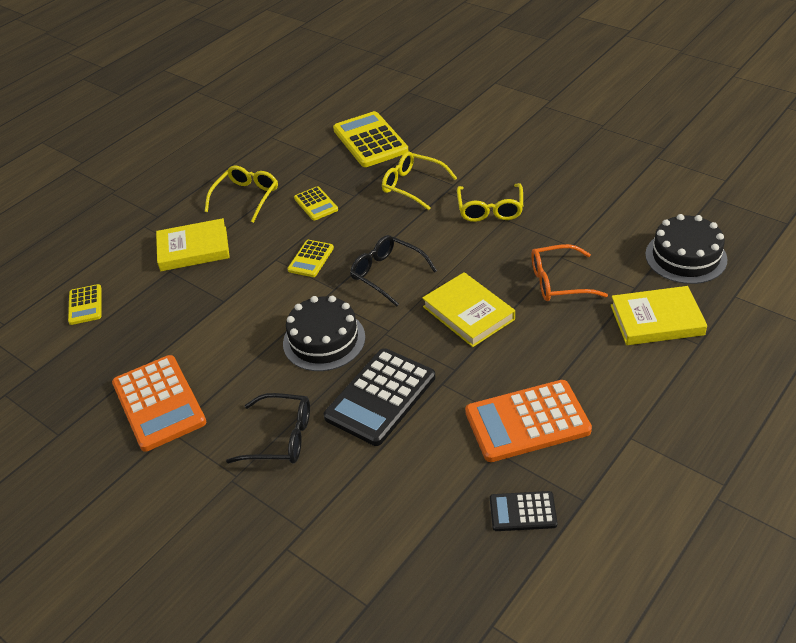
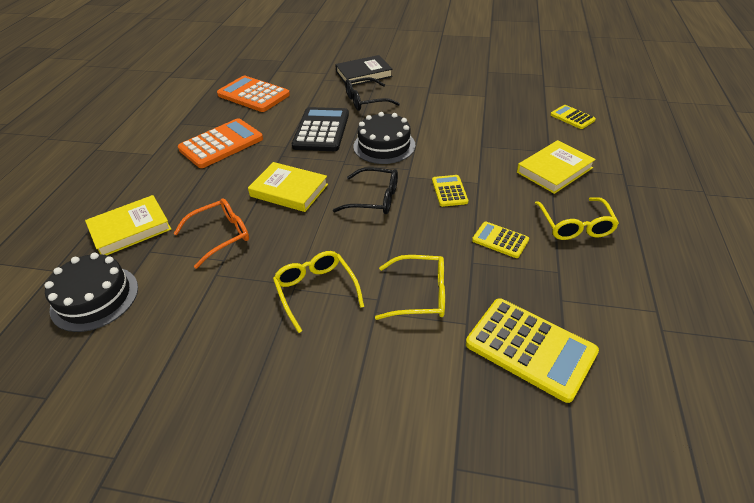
camera: 150 degrees right, 0 degrees up
(159, 403) = (451, 94): orange calculator -> orange calculator (253, 95)
(230, 514) = (363, 74): none -> black book
(523, 512) = (213, 111): black calculator -> none

